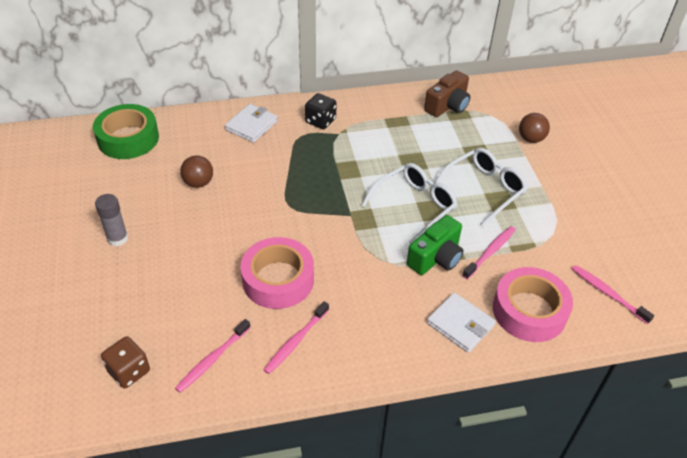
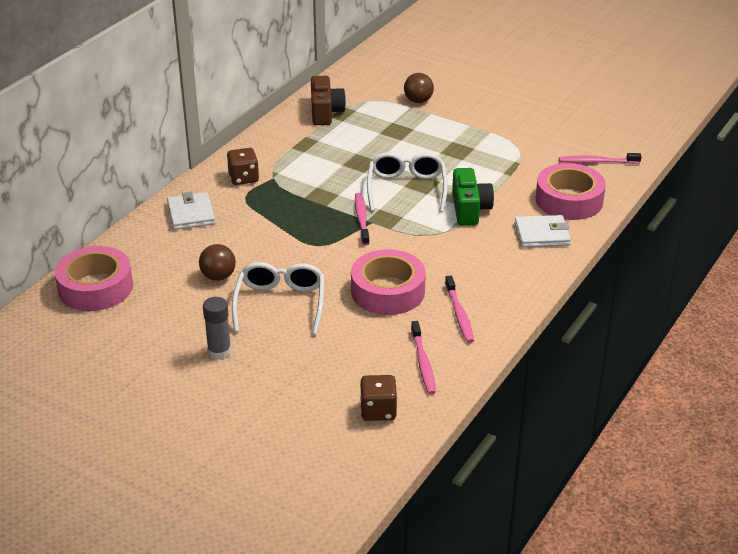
camera: 45 degrees left, 10 degrees down
(128, 138) = (95, 287): green tape -> pink tape
(320, 121) = (243, 178): black dice -> brown dice
(484, 190) = (436, 150): white glasses -> white glasses (280, 304)
(490, 252) = (497, 184): pink toothbrush -> pink toothbrush (361, 219)

